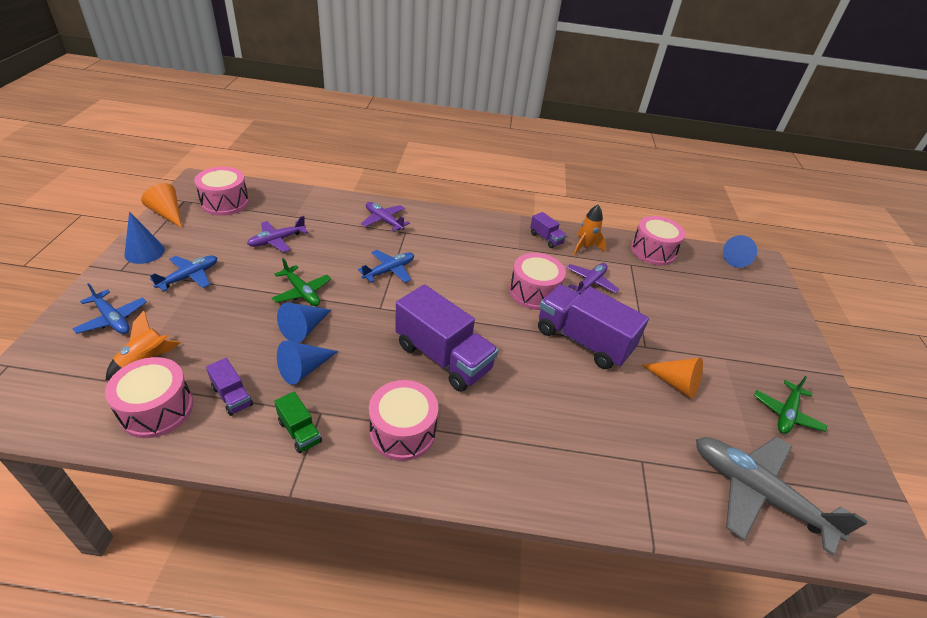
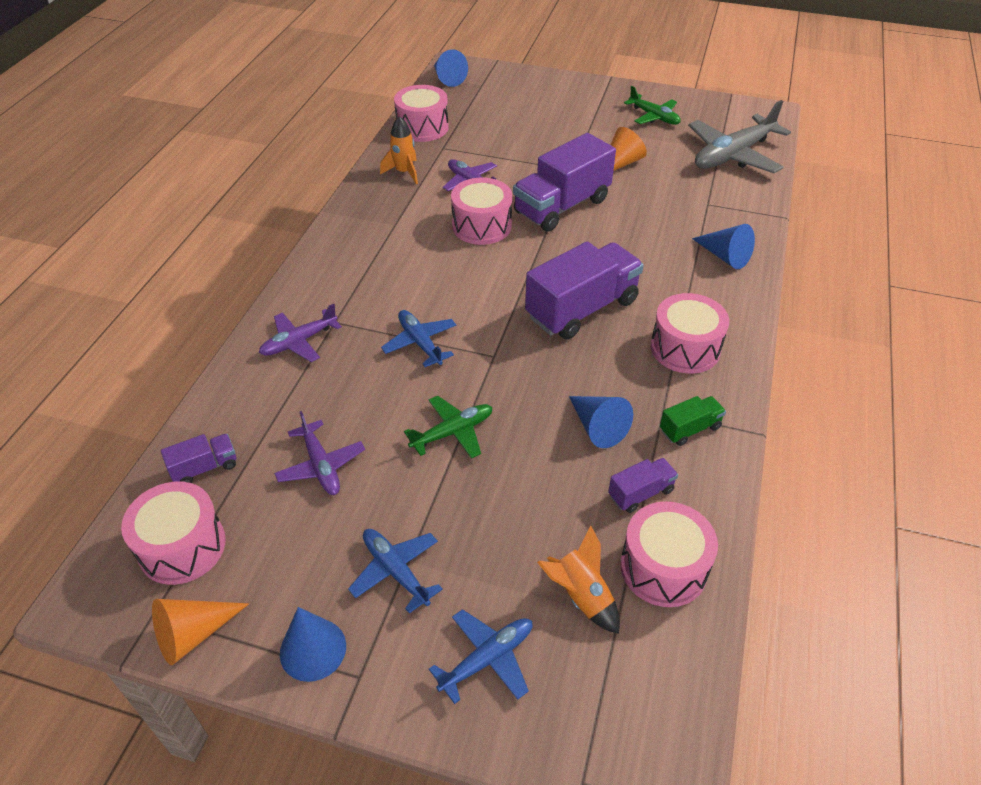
camera: 75 degrees left, 5 degrees up
(304, 329) = (527, 428): blue cone -> blue cone (724, 256)
(546, 238) = (380, 199): purple truck -> purple truck (205, 468)

